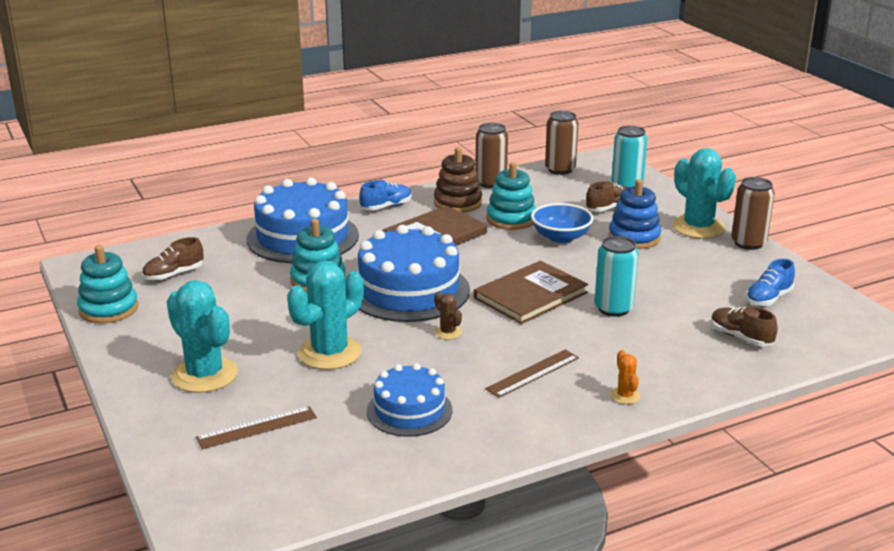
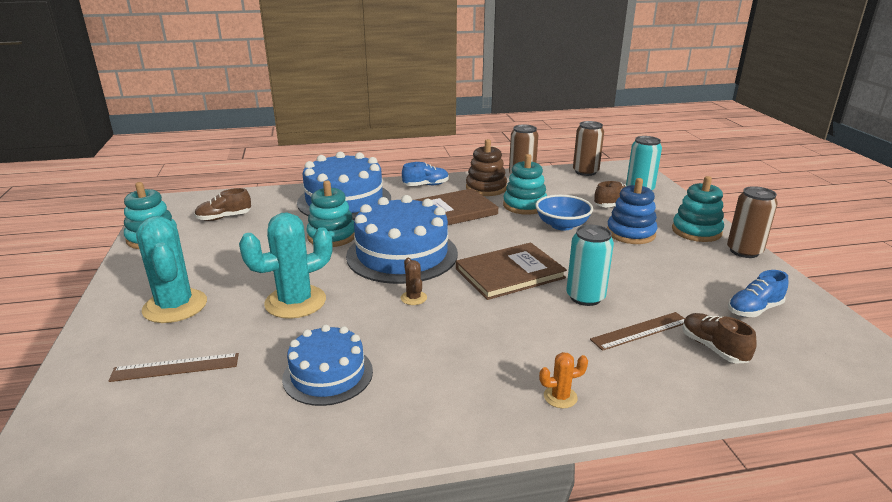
camera: 15 degrees right, 0 degrees up
(533, 373) = (473, 353): brown ruler -> brown ruler (640, 331)
(625, 396) = (560, 397): orange cactus -> orange cactus turned 75 degrees clockwise
(698, 227) = (696, 231): turquoise cactus -> turquoise stacking toy

